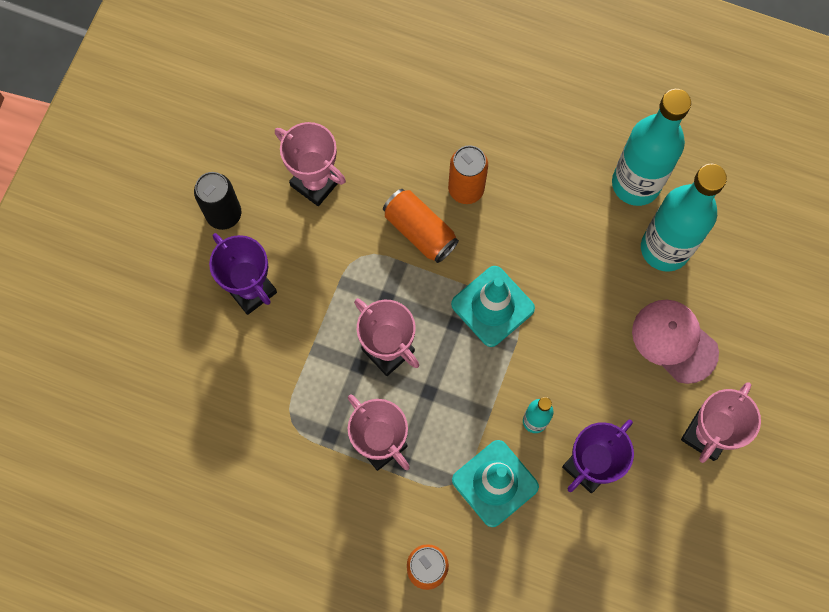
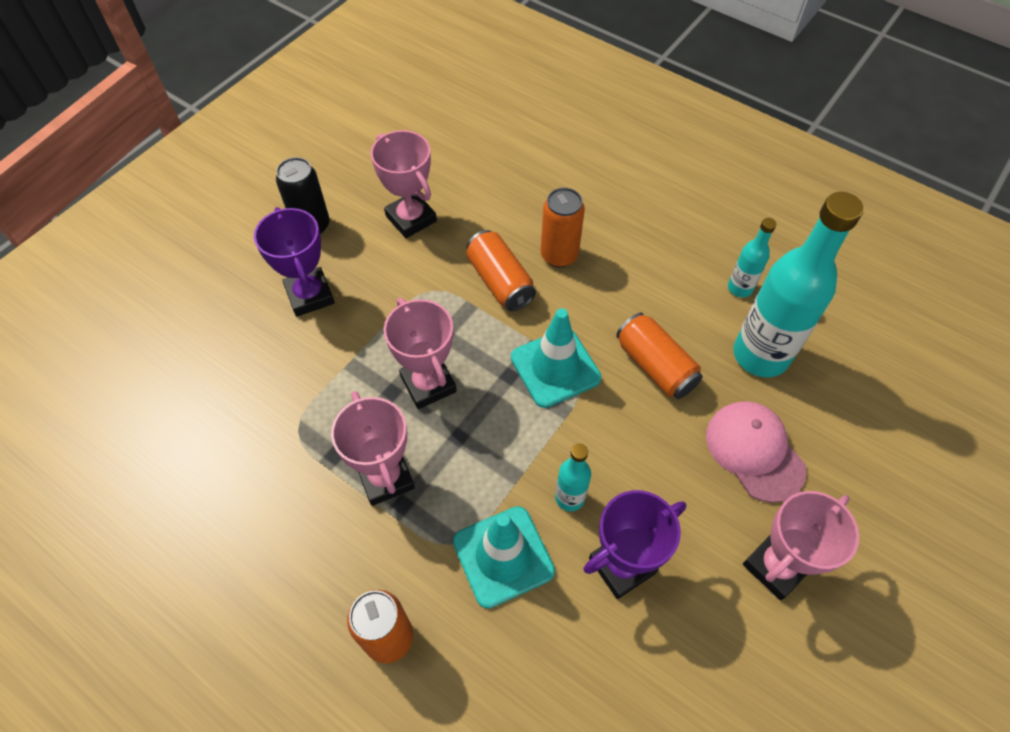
camera: 15 degrees right, 15 degrees down
(577, 282) = (655, 366): none -> orange can
(636, 184) = (740, 288): turquoise bottle -> turquoise bottle, size x0.47

